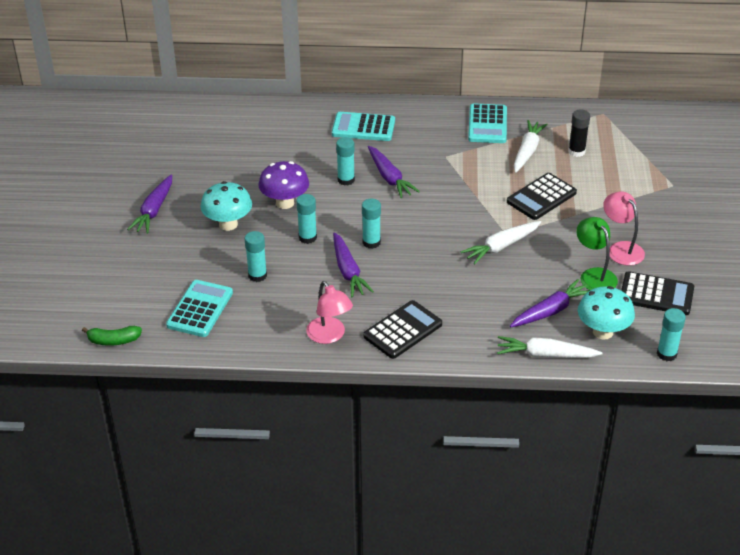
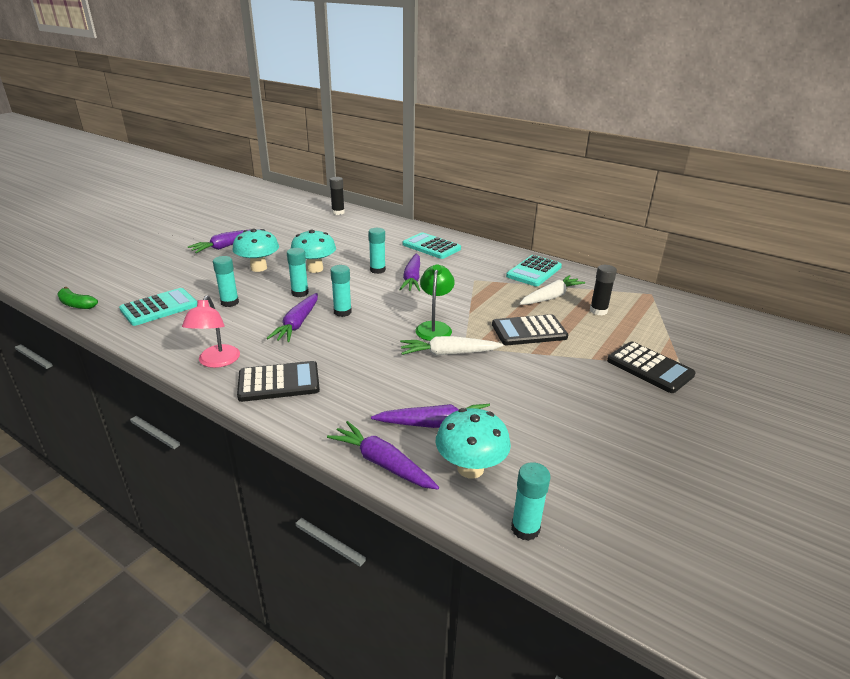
camera: 30 degrees right, 10 degrees down
(209, 112) = (338, 212): none -> black glue stick
(285, 203) = (315, 269): purple mushroom -> turquoise mushroom
(545, 355) = (382, 463): white carrot -> purple carrot
(594, 275) = (517, 410): green lamp -> green lamp (434, 327)
(621, 249) = (570, 398): pink lamp -> none
(656, 294) = (572, 457): black calculator -> black calculator (649, 368)

